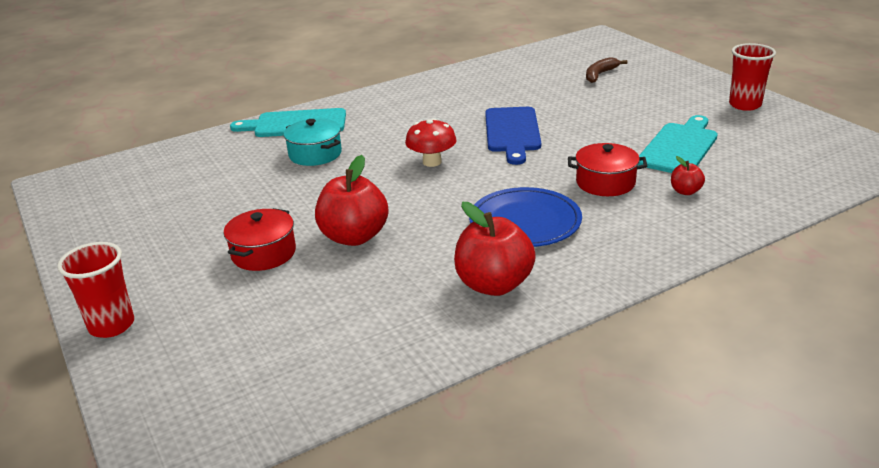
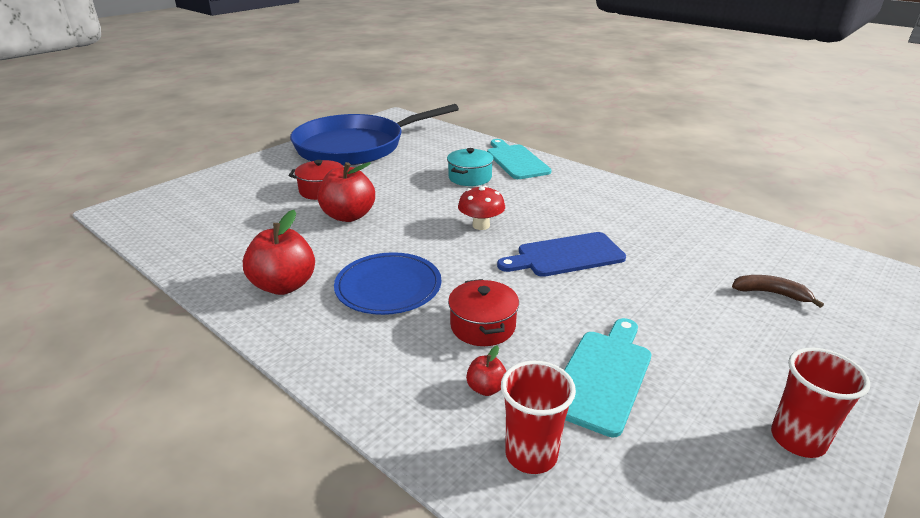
camera: 70 degrees right, 0 degrees up
(112, 325) = (242, 168): red cup -> red cup (531, 454)
(138, 221) = (355, 147): none -> blue pan
(679, 147) = (603, 376): turquoise cutting board -> turquoise cutting board turned 75 degrees counterclockwise

